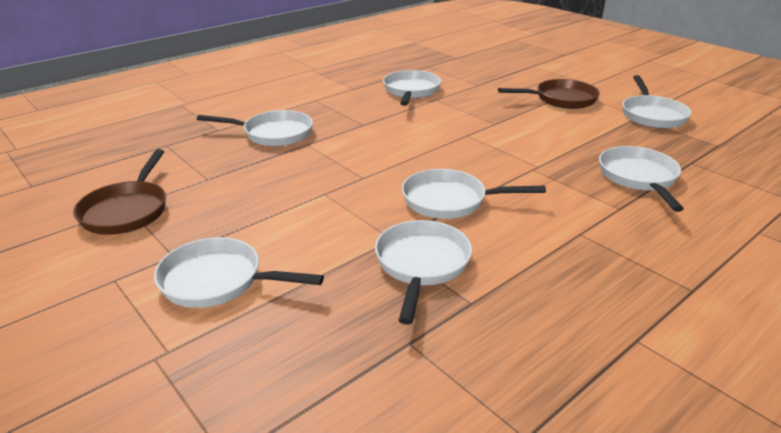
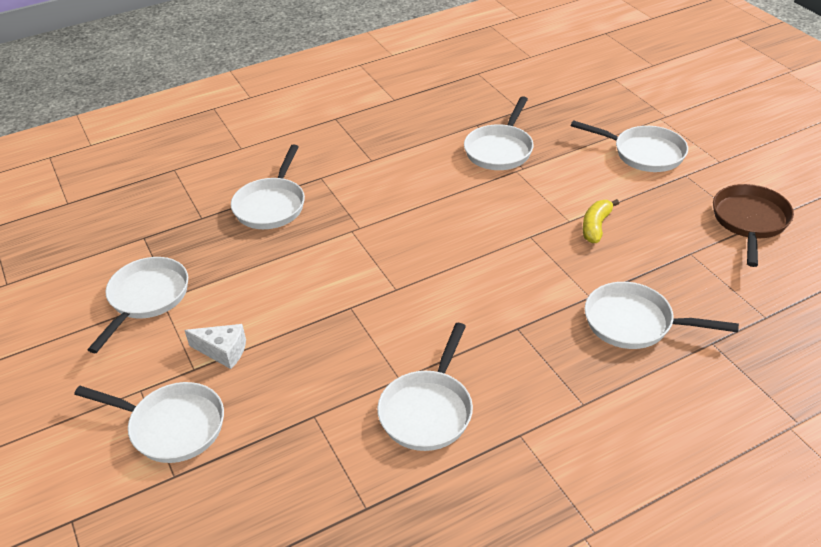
camera: 165 degrees left, 10 degrees up
(296, 191) = (596, 226): none -> yellow banana
(449, 200) = (457, 200): white pan -> white pan (172, 426)
(561, 99) = (223, 351): brown pan -> white cheese

